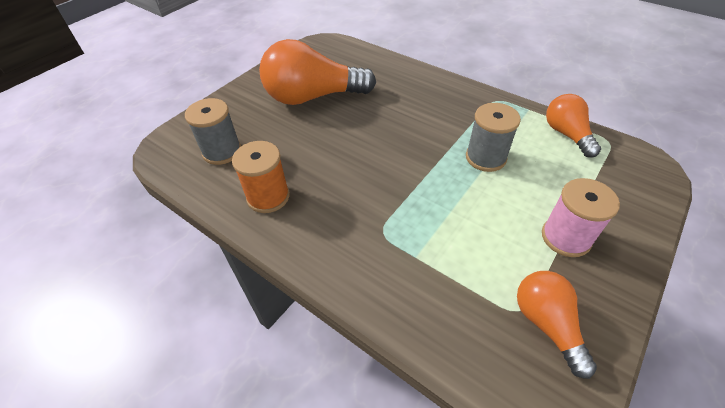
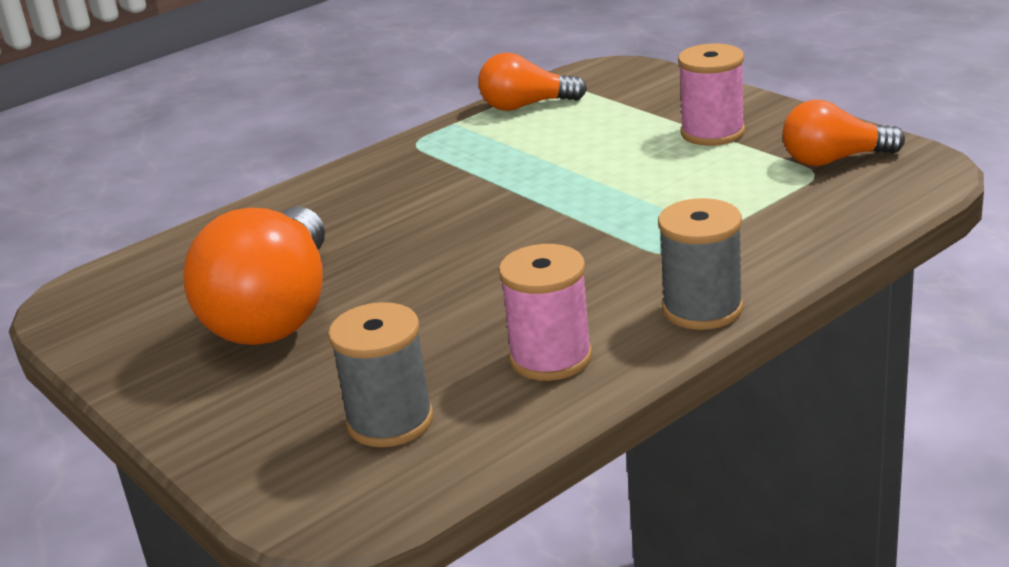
camera: 75 degrees left, 20 degrees down
(268, 197) = (550, 358): orange spool -> pink spool
(485, 158) = (545, 165): grey spool -> grey spool (702, 309)

